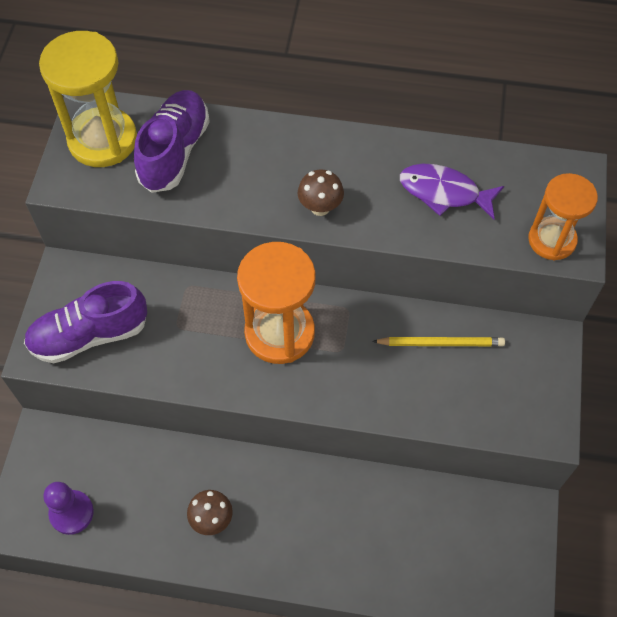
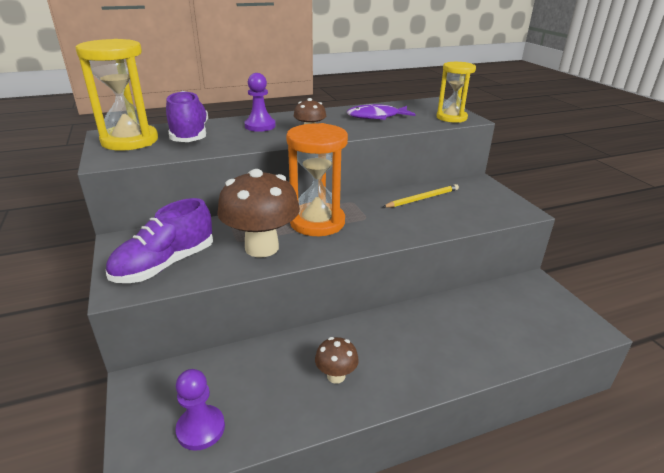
camera: 30 degrees left, 30 degrees down
(194, 352) = (262, 247): none -> brown mushroom
(271, 158) = (260, 126): none -> purple pawn
(552, 240) = (451, 118): orange hourglass -> yellow hourglass

